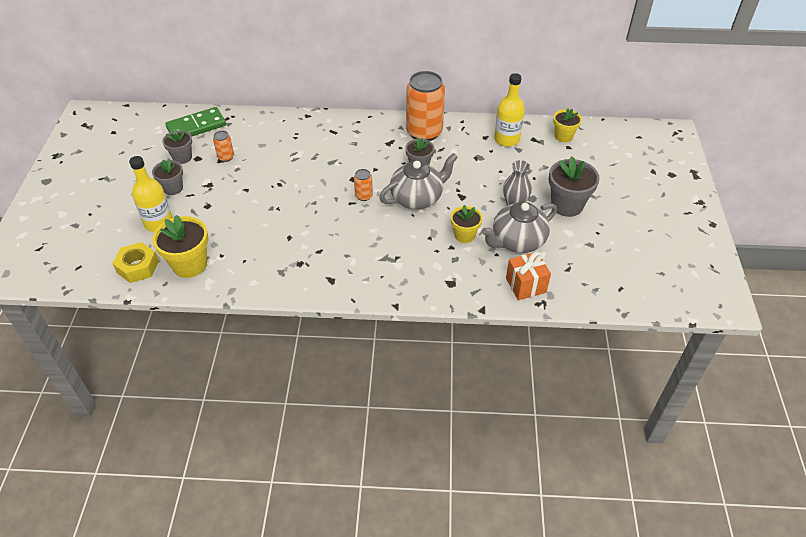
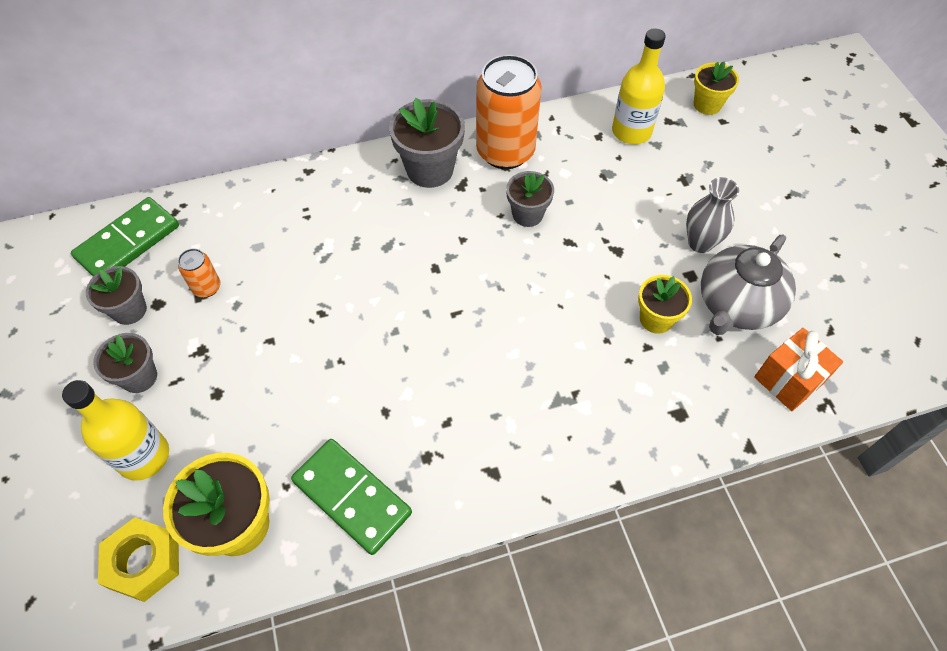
camera: 20 degrees left, 10 degrees up
(252, 269) = (352, 497): none -> green domino
(363, 196) = (469, 294): orange can -> none
(417, 198) = (553, 273): grey teapot -> none
(567, 205) = (772, 220): grey flower pot -> grey flower pot (430, 169)

